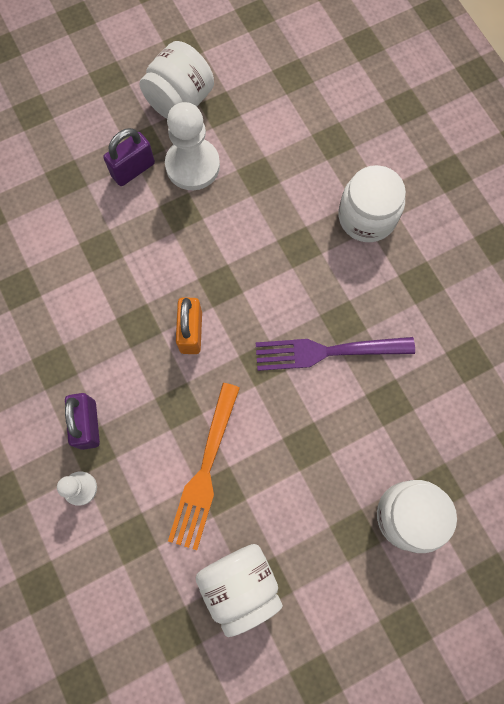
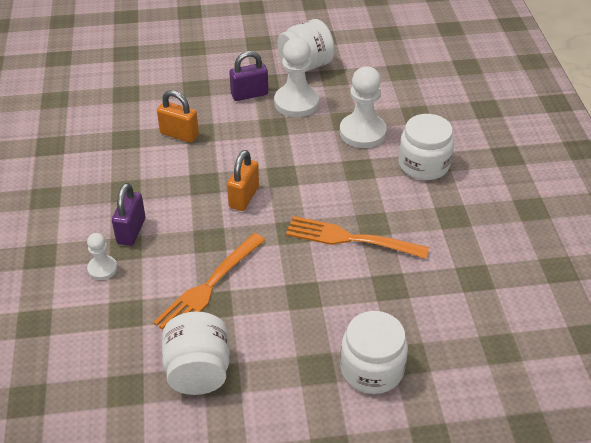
camera: 20 degrees right, 30 degrees down
(78, 261) = (179, 134): none -> orange padlock
(284, 189) = (362, 132): none -> white pawn
(328, 351) = (351, 239): purple fork -> orange fork

